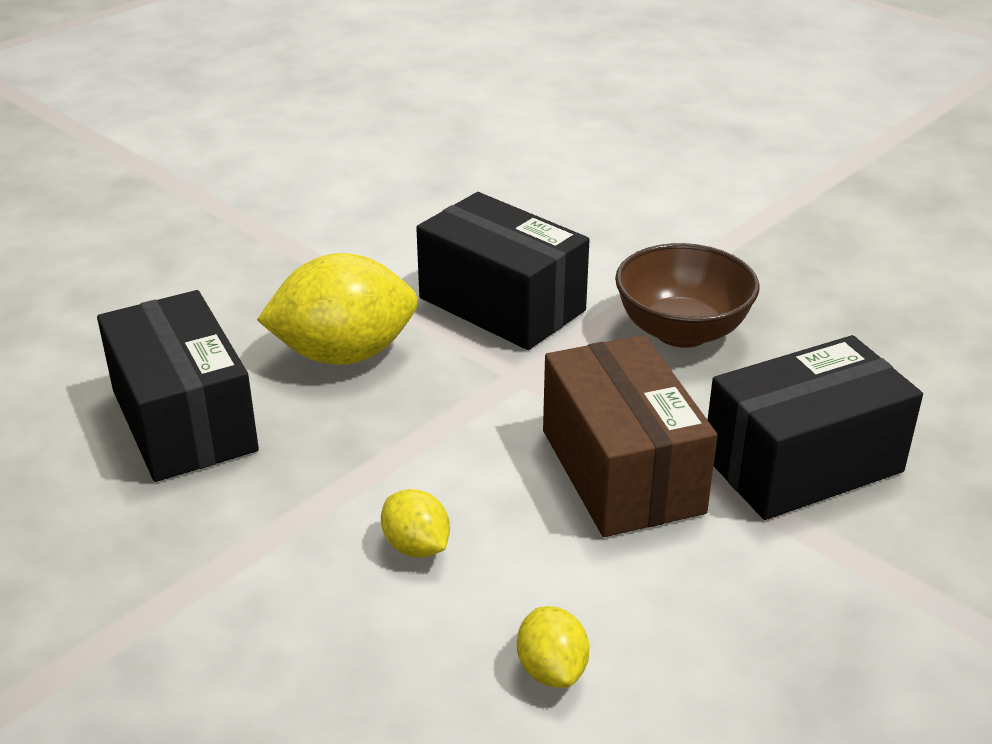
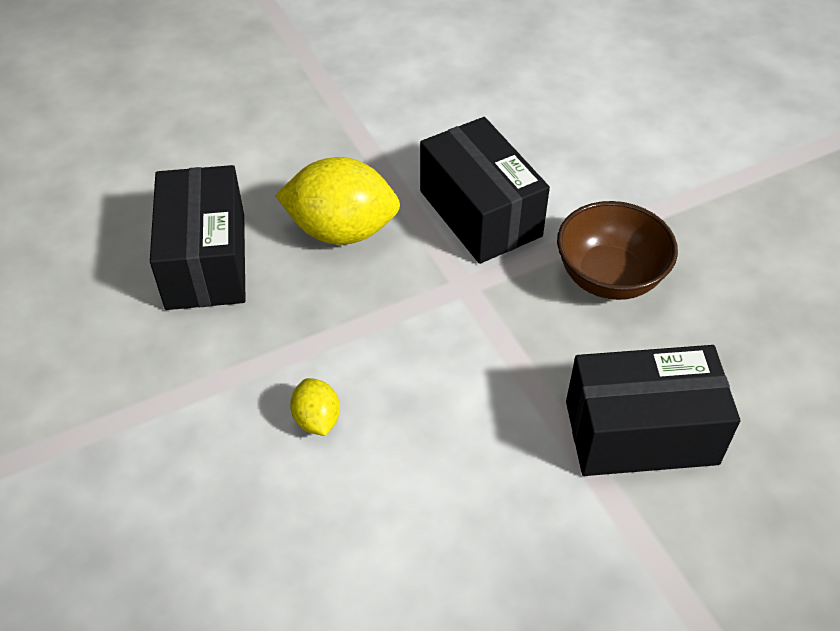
camera: 20 degrees right, 15 degrees up
(552, 670) = (362, 554): yellow lemon -> none
(622, 471) = (496, 397): brown box -> none

